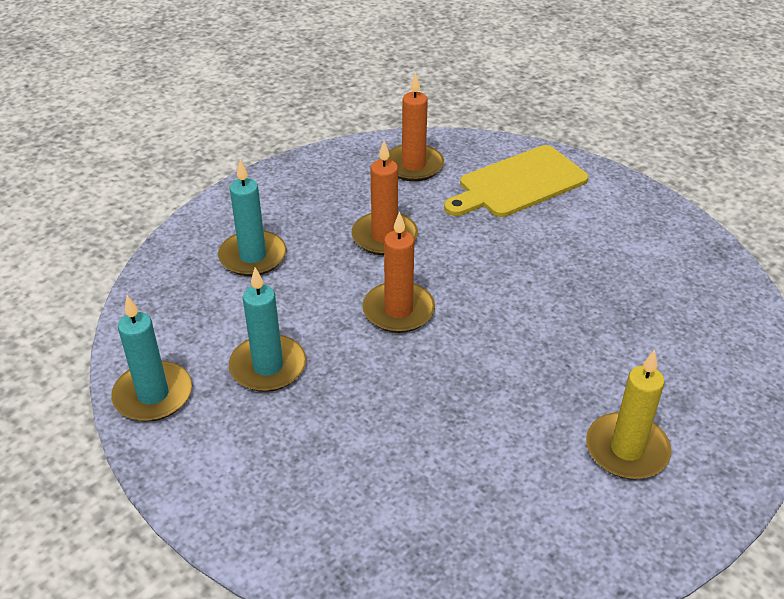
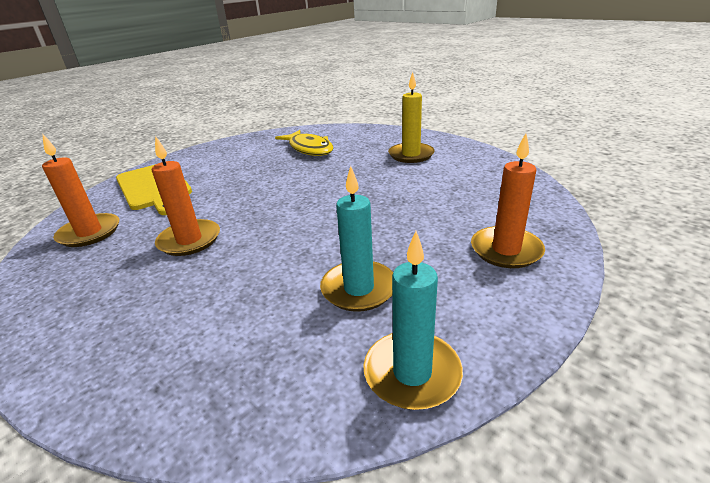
camera: 90 degrees left, 10 degrees down
(253, 256) = (181, 324): turquoise candle -> none
(398, 310) = (290, 227): orange candle -> orange candle (506, 250)
(654, 317) = (309, 149): none -> yellow fish

